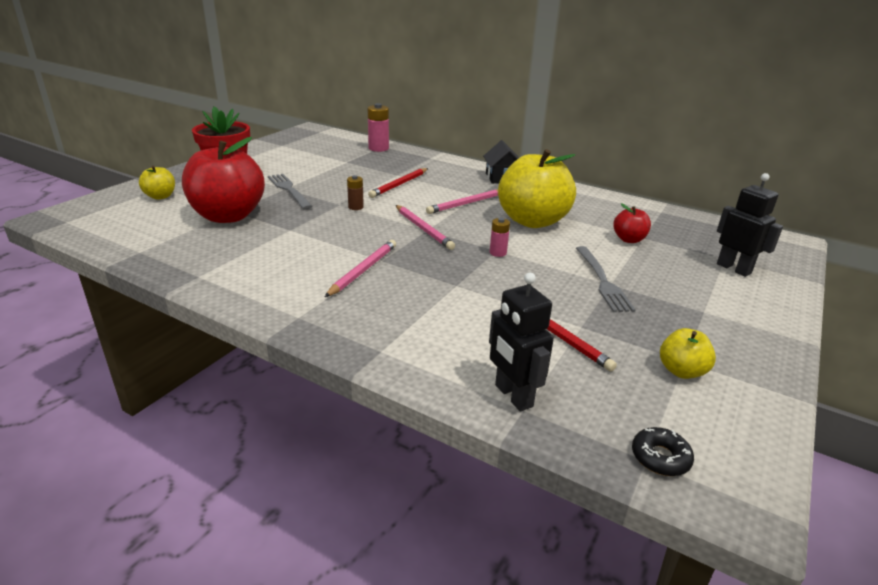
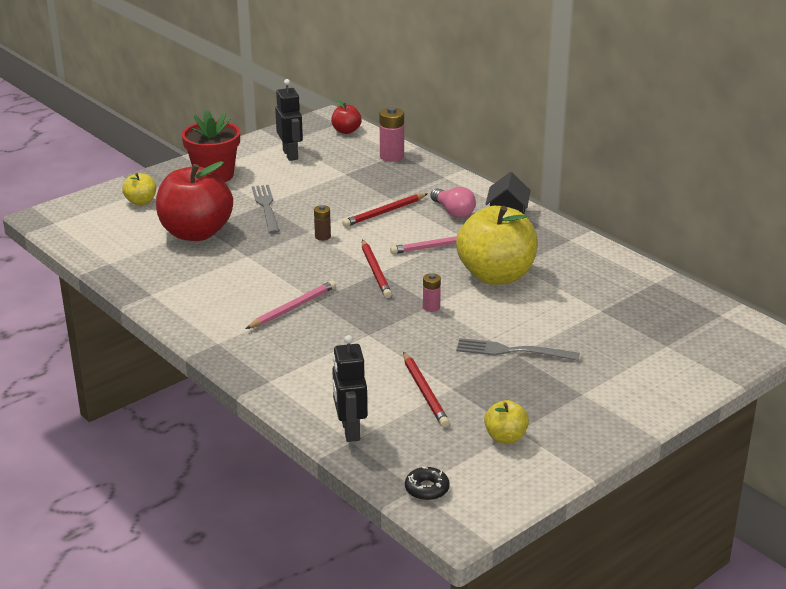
camera: 20 degrees right, 0 degrees up
(423, 229) = (375, 271): pink pencil -> red pencil
(457, 179) = (453, 212): none -> pink light bulb
(603, 281) = (511, 351): grey fork -> grey fork turned 90 degrees clockwise
(629, 239) = (582, 311): red apple -> red apple (346, 131)
(734, 268) = (663, 358): black robot -> black robot (291, 155)

